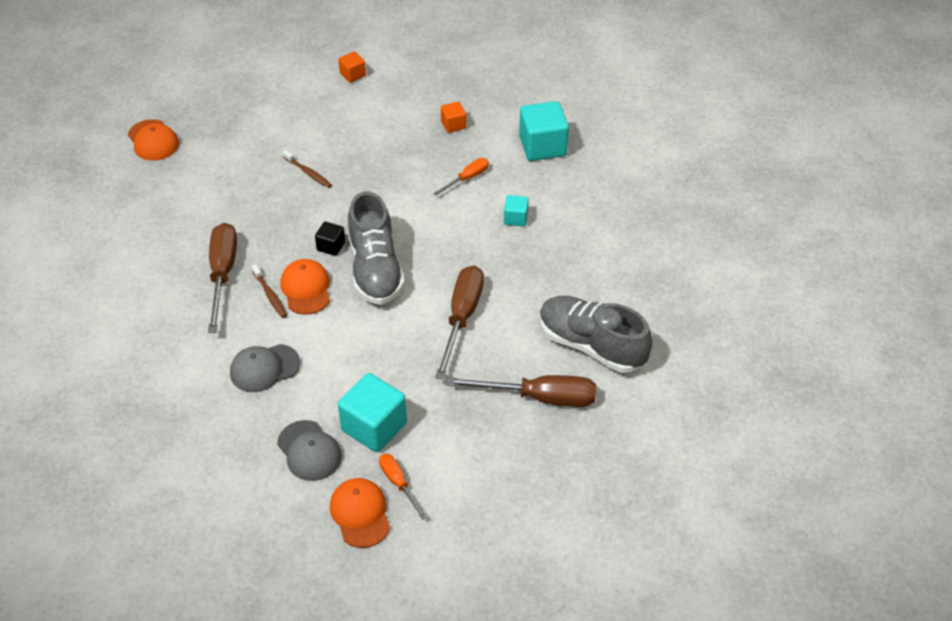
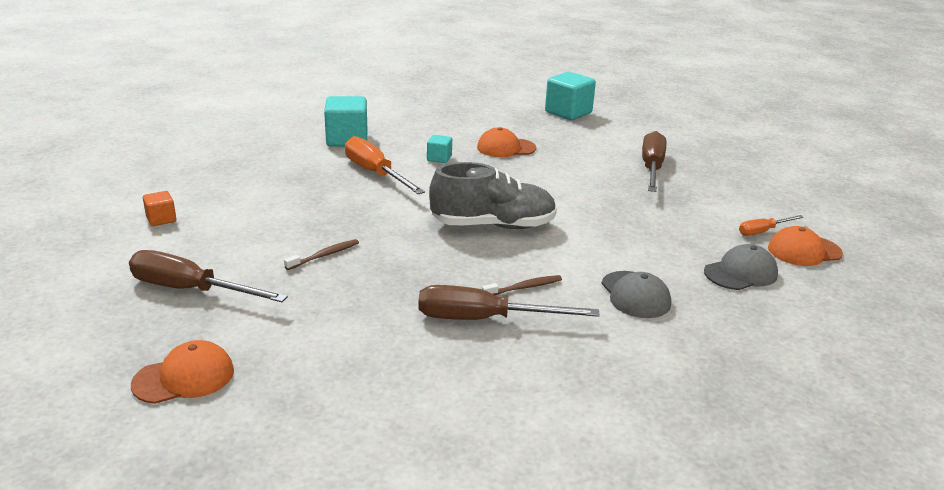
camera: 85 degrees left, 20 degrees down
(306, 289) = (516, 265): orange cap -> orange cap (506, 148)
(331, 246) = (453, 247): black cube -> none
(374, 427) = (701, 238): turquoise cube -> turquoise cube (568, 112)
(453, 125) = (291, 173): orange cube -> none
(462, 318) = (562, 190): brown screwdriver -> brown screwdriver (190, 290)
(467, 178) = (375, 173): orange screwdriver -> orange screwdriver, size x1.86
(591, 345) = (594, 145): grey shoe -> none

